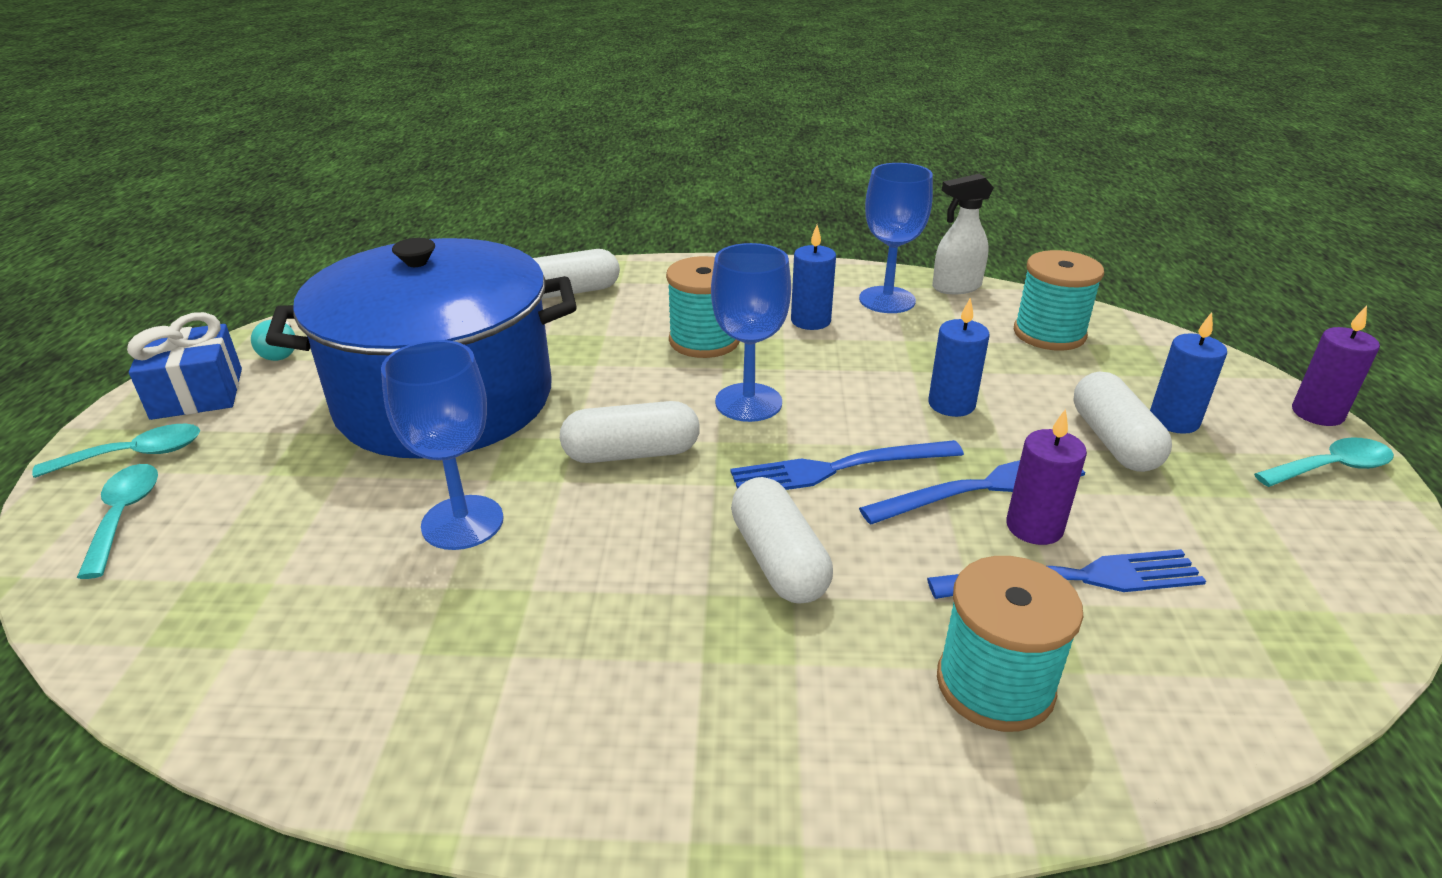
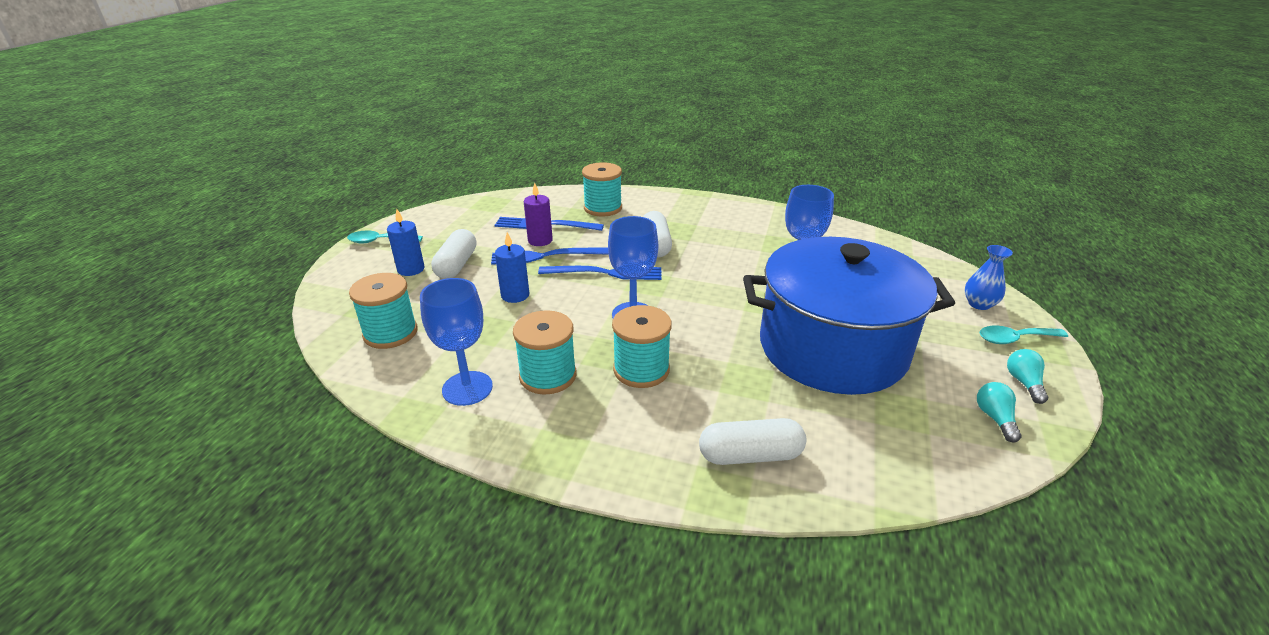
camera: 165 degrees left, 0 degrees up
(124, 515) = (979, 304): turquoise spoon -> blue vase
(197, 393) = (1024, 383): blue gift -> turquoise light bulb
(631, 453) = (711, 296): white capsule -> none
(810, 321) = (548, 375): blue candle -> turquoise spool
(955, 287) = (395, 393): white spray bottle -> none
(1317, 413) = (334, 262): purple candle -> none

